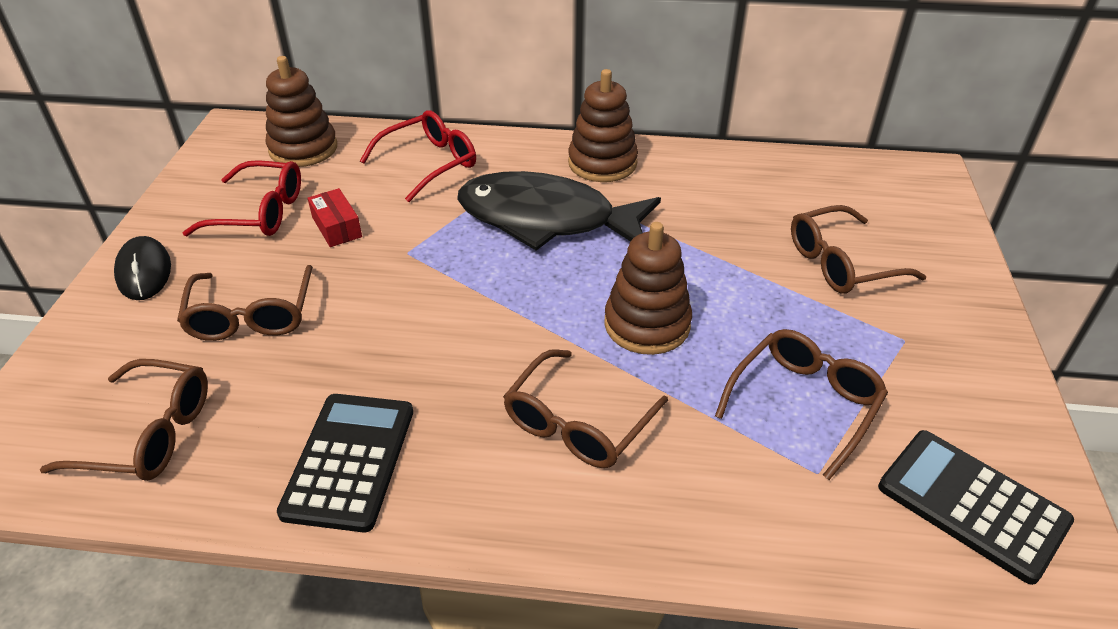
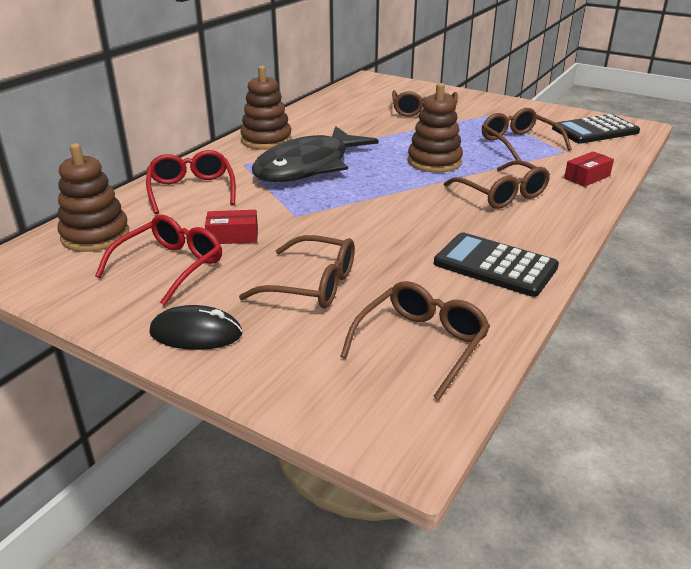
camera: 65 degrees left, 10 degrees down
(721, 523) = (587, 177): none -> red box

